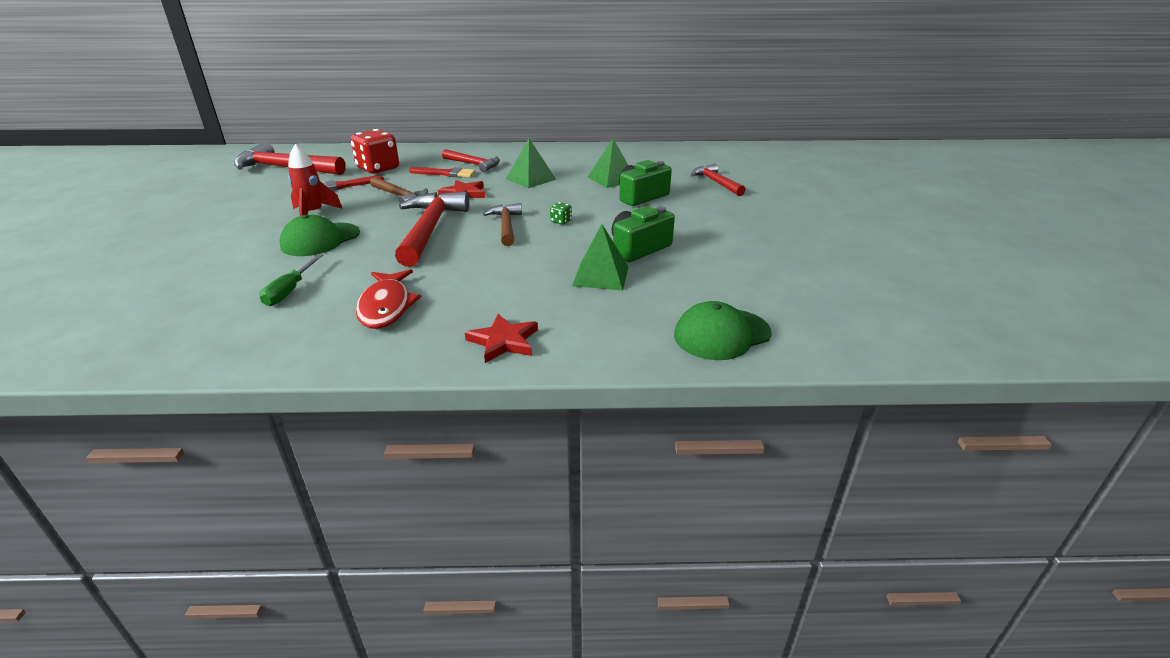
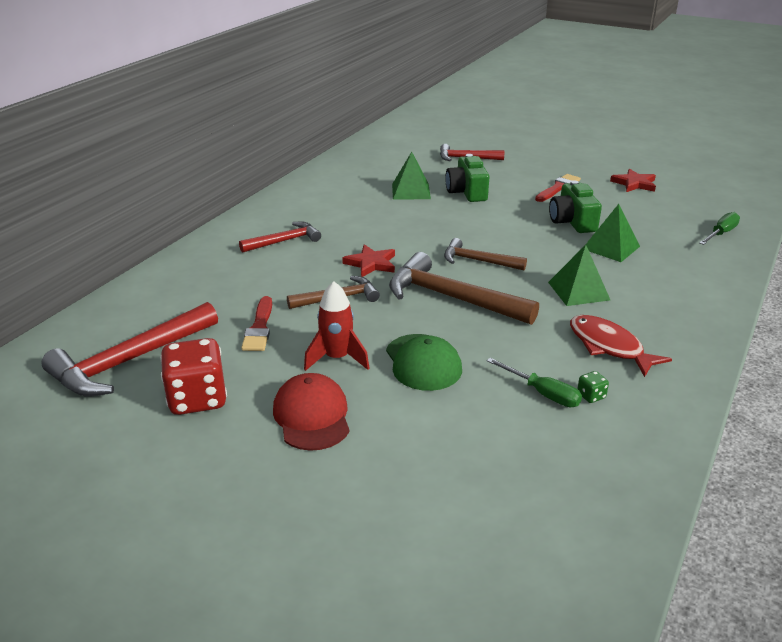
camera: 60 degrees left, 0 degrees up
(236, 223) = (312, 416): none -> red cap
(378, 169) = (223, 297): red dice -> red dice (197, 399)
(386, 306) = (609, 346): red fish -> red fish turned 150 degrees counterclockwise
(430, 229) = (451, 298): red hammer -> brown hammer
(445, 173) = (295, 261): red brush -> red brush (558, 188)
(503, 341) = (695, 307): red star -> red star (634, 183)
(531, 179) = (367, 224): green pyramid -> green pyramid (578, 291)
(561, 221) = (490, 236): green dice -> green dice (591, 396)
(721, 334) = (721, 233): green cap -> green screwdriver

